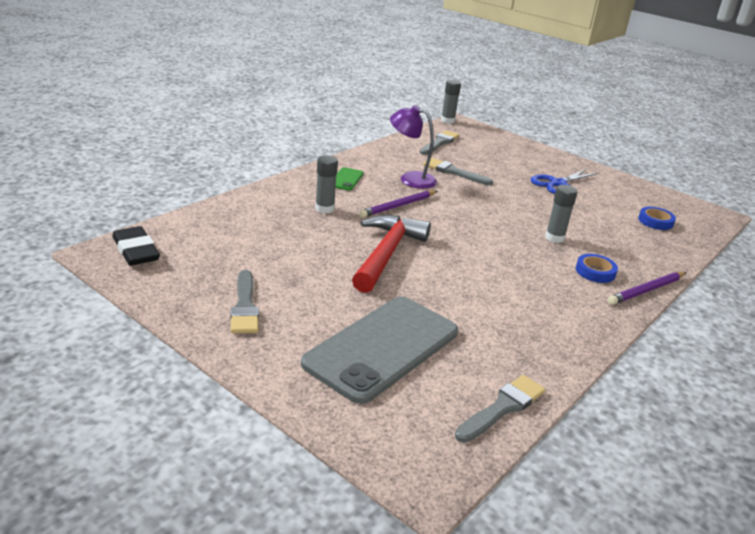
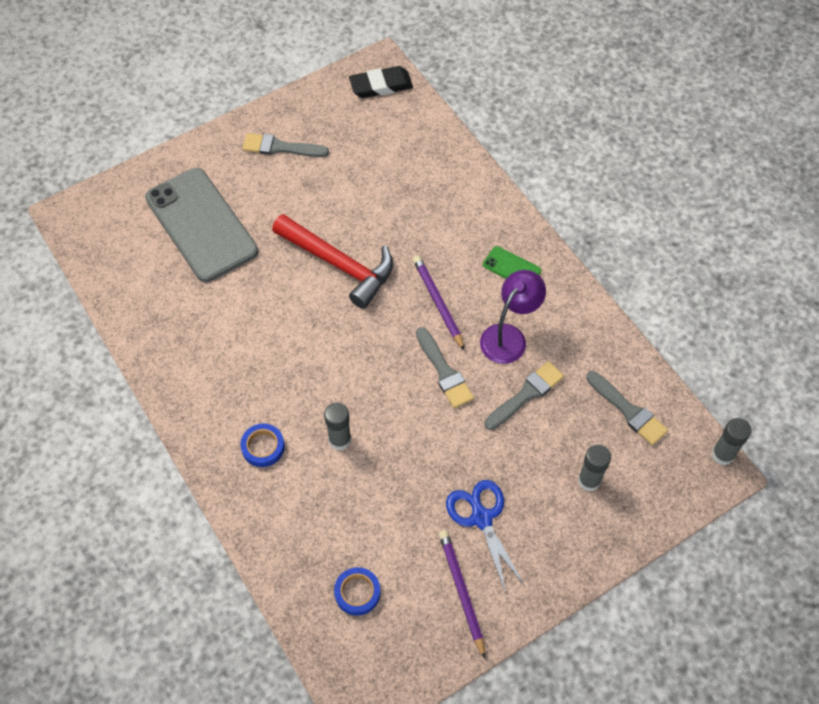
camera: 110 degrees right, 30 degrees up
(324, 209) = (440, 232): grey glue stick -> grey glue stick (589, 481)
(502, 407) = (110, 280): grey brush -> grey brush (444, 371)
(646, 290) = (217, 481): purple pencil -> purple pencil (461, 591)

